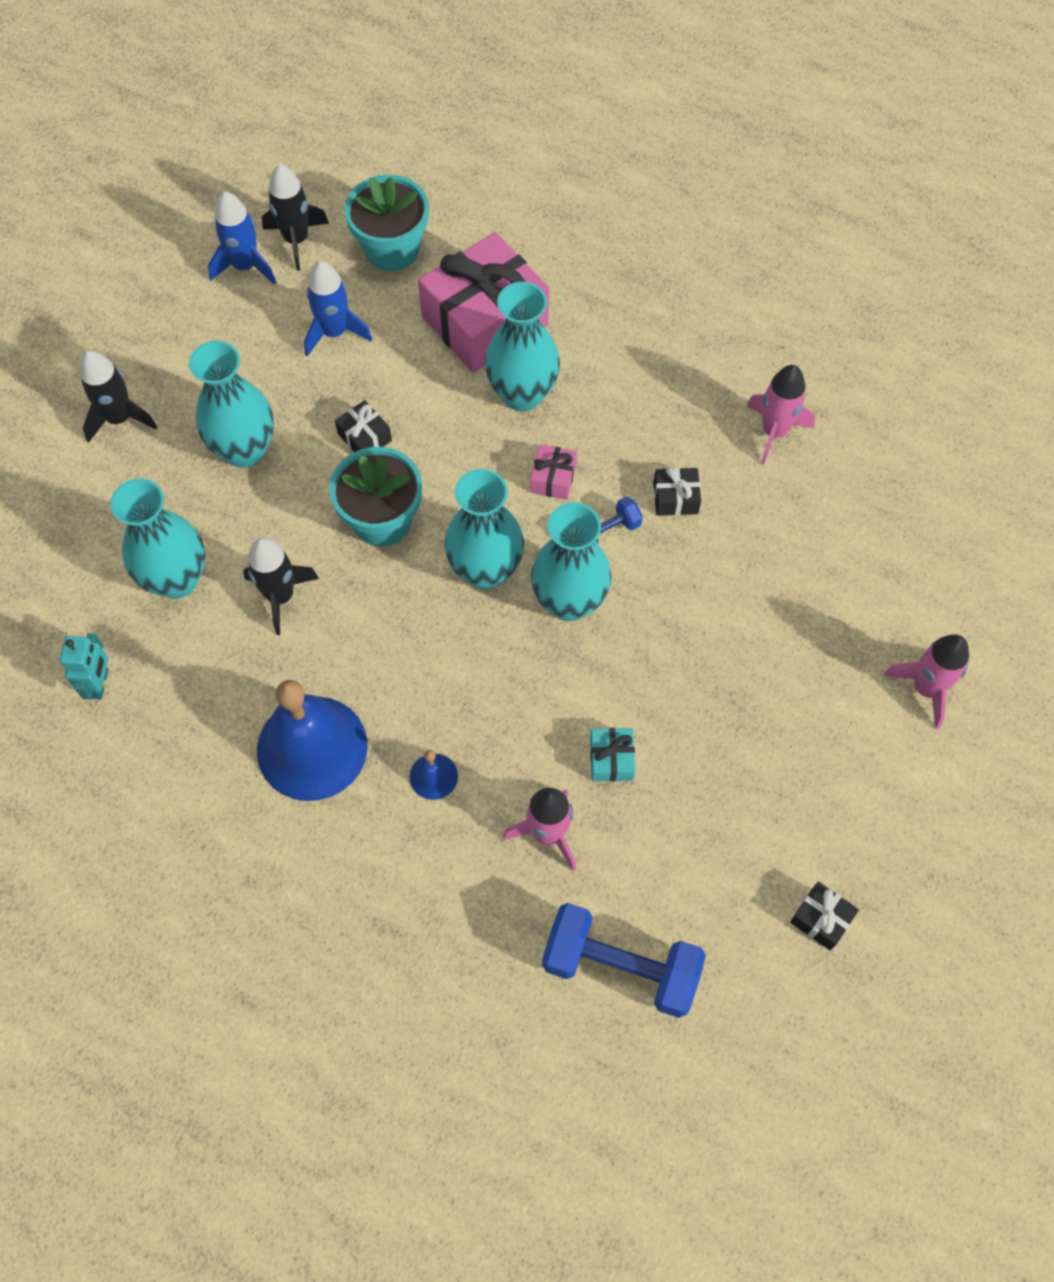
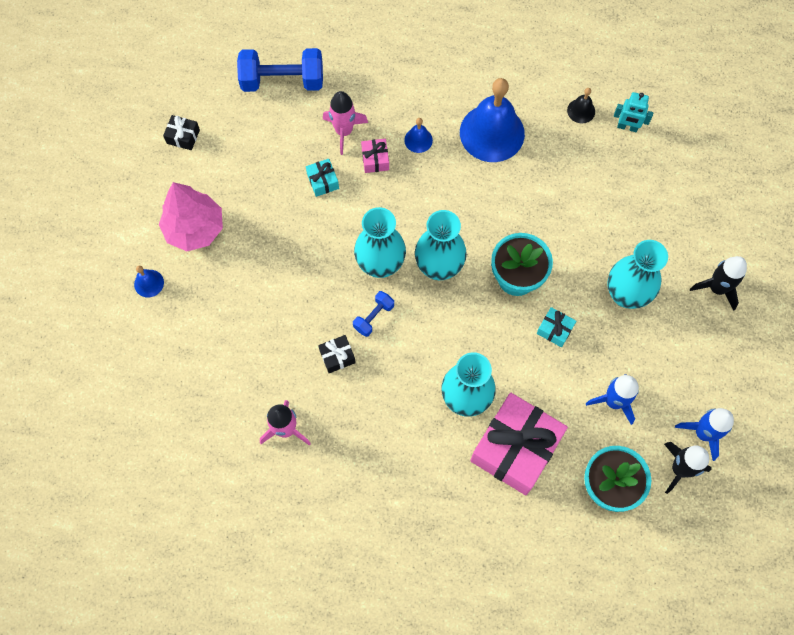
camera: 160 degrees right, 5 degrees up
(100, 683) = (627, 127): turquoise robot -> turquoise robot turned 60 degrees counterclockwise
(154, 735) = (581, 111): none -> black bell
(177, 579) = (619, 199): turquoise vase -> none
(280, 596) = (553, 209): black rocket -> none
(364, 437) = (555, 330): black gift -> turquoise gift
(553, 478) = (421, 343): pink gift -> pink gift (375, 159)
(836, 749) = (195, 229): none -> pink tree
(926, 688) = (149, 283): pink rocket -> blue bell

